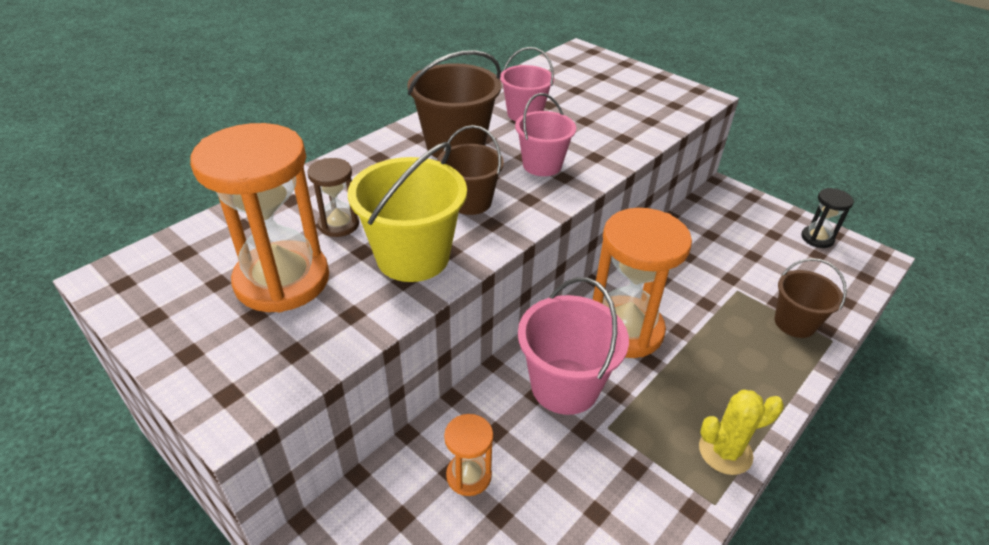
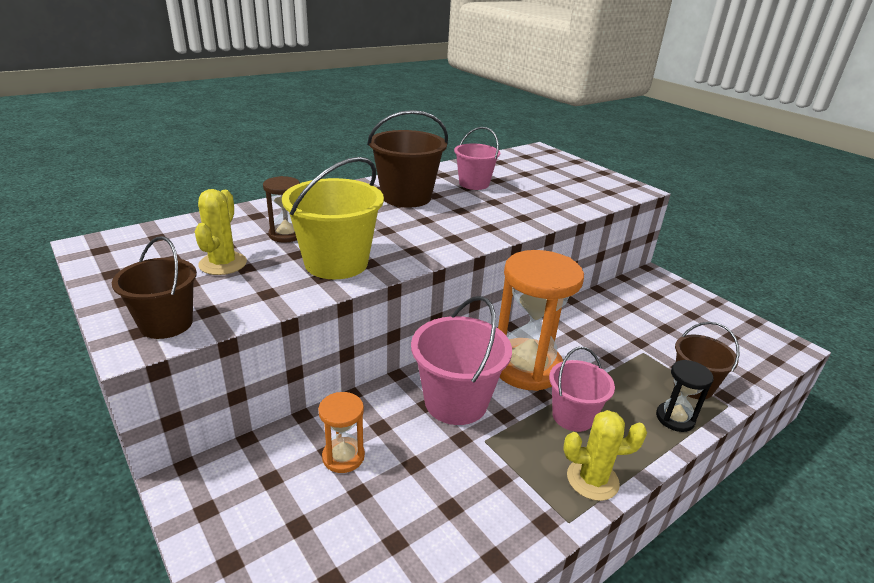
camera: 10 degrees right, 10 degrees down
(282, 280) = (223, 264): orange hourglass -> yellow cactus
(470, 202) = (402, 234): brown bucket -> brown bucket (166, 324)
(542, 165) = (474, 217): pink bucket -> pink bucket (573, 416)
(817, 238) = (734, 323): black hourglass -> black hourglass (675, 418)

